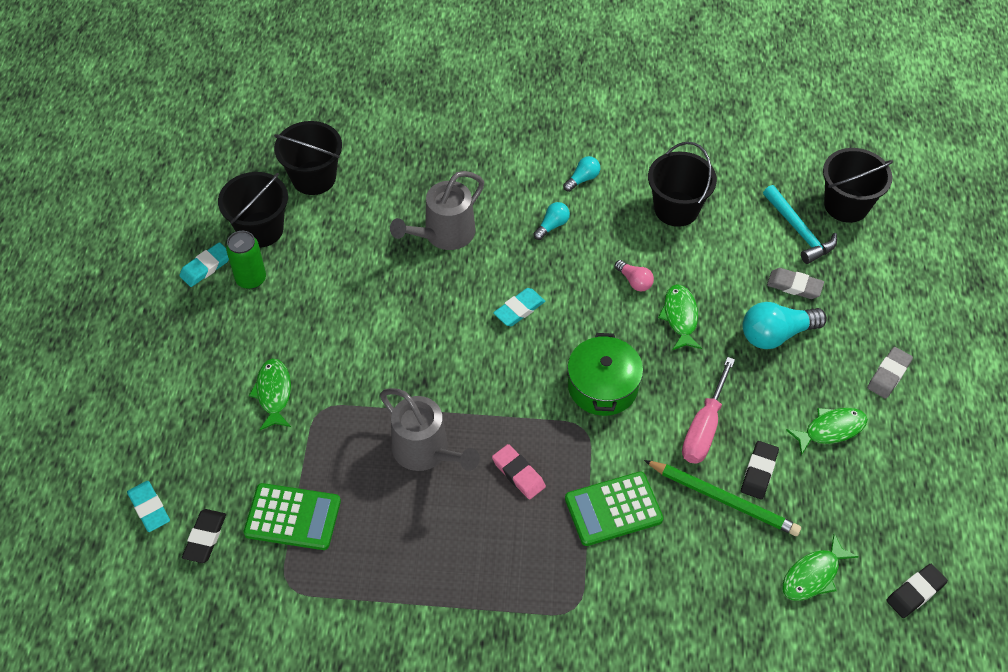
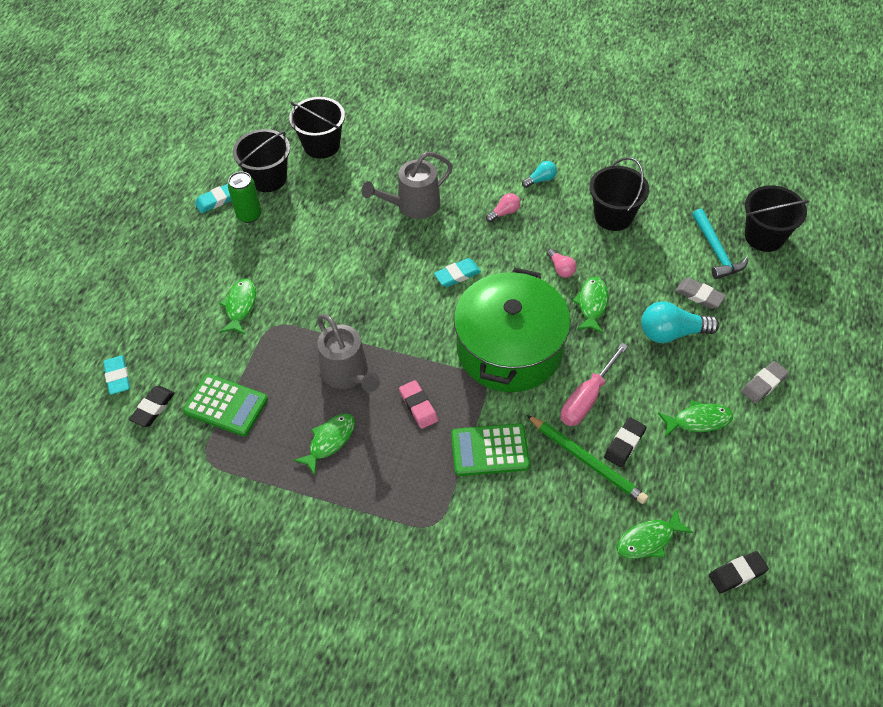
camera: 15 degrees right, 0 degrees up
(428, 535) = (329, 441): none -> green fish
(552, 225) = (504, 213): turquoise light bulb -> pink light bulb
(602, 386) = (509, 349): green pot -> green pot, size x1.75

